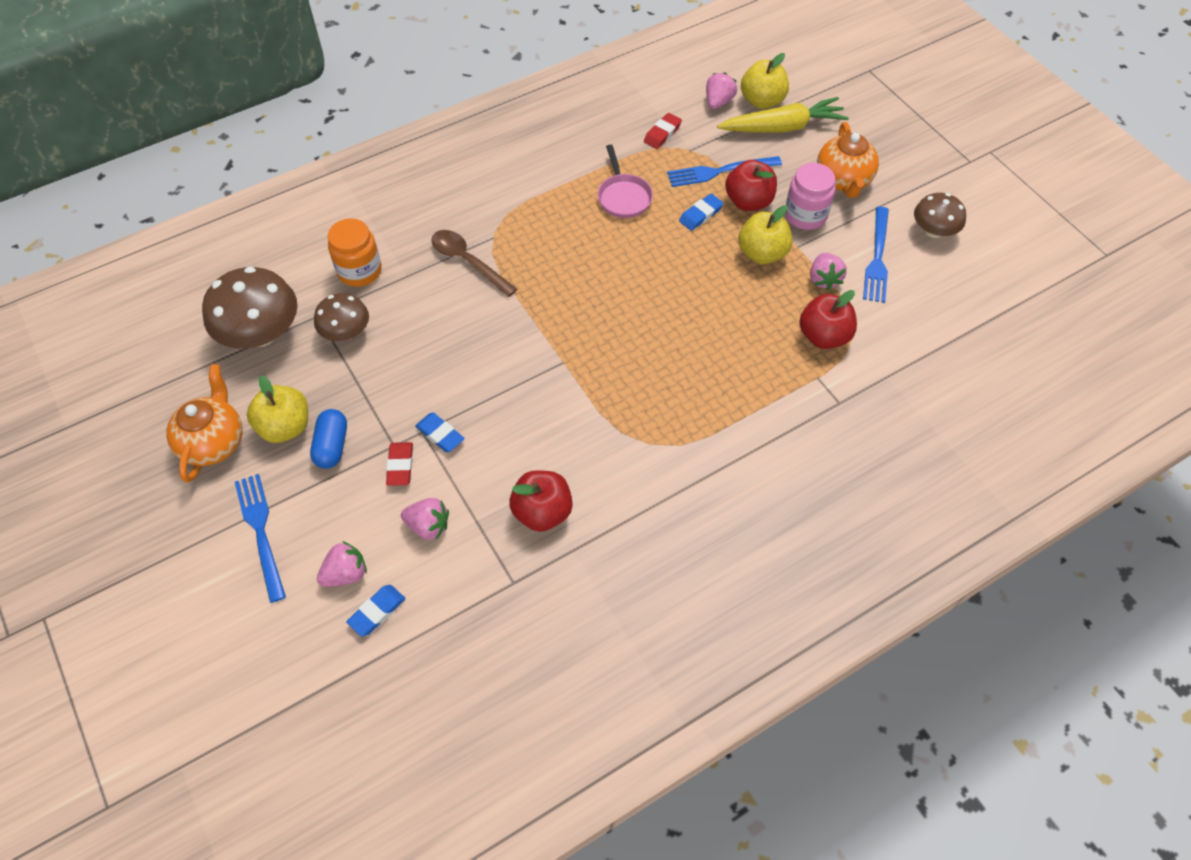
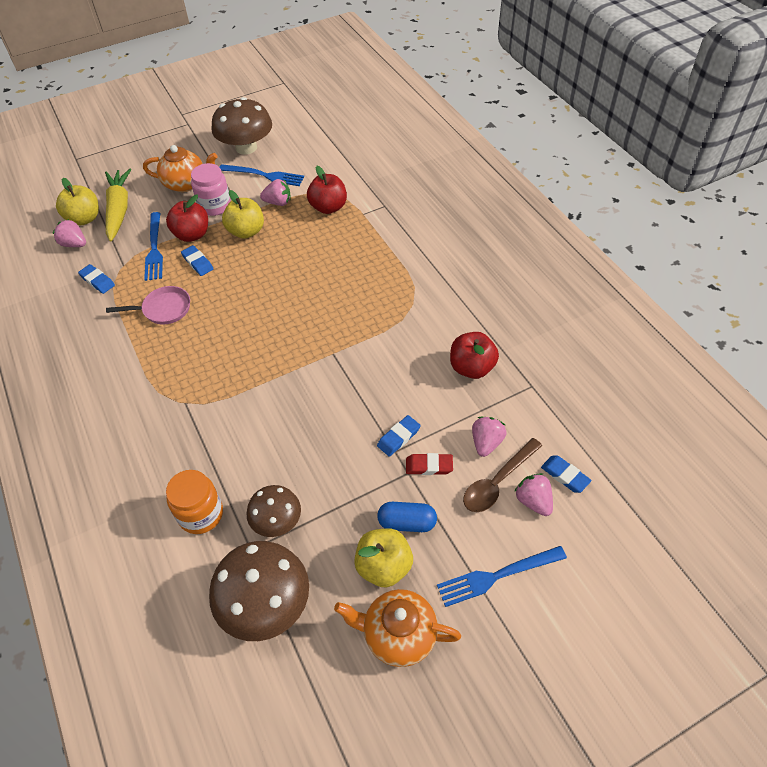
camera: 85 degrees left, 5 degrees down
(468, 262) = (210, 421): brown spoon -> brown spoon (497, 482)
(662, 133) = (97, 281): red eraser -> blue eraser
(933, 231) = (246, 147): brown mushroom -> brown mushroom, size x1.67

